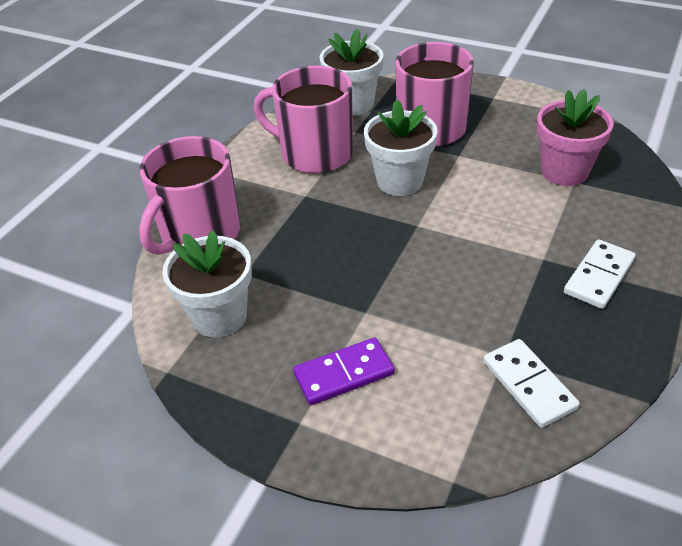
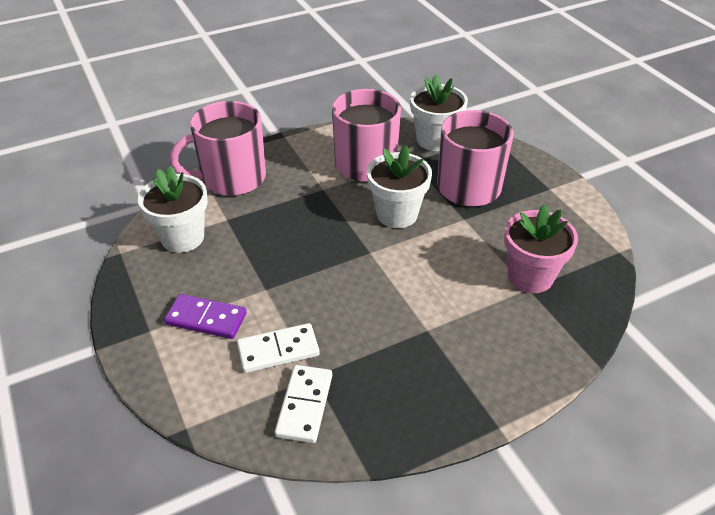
camera: 35 degrees right, 0 degrees up
(599, 276) = (451, 368): white domino -> white domino (278, 350)

